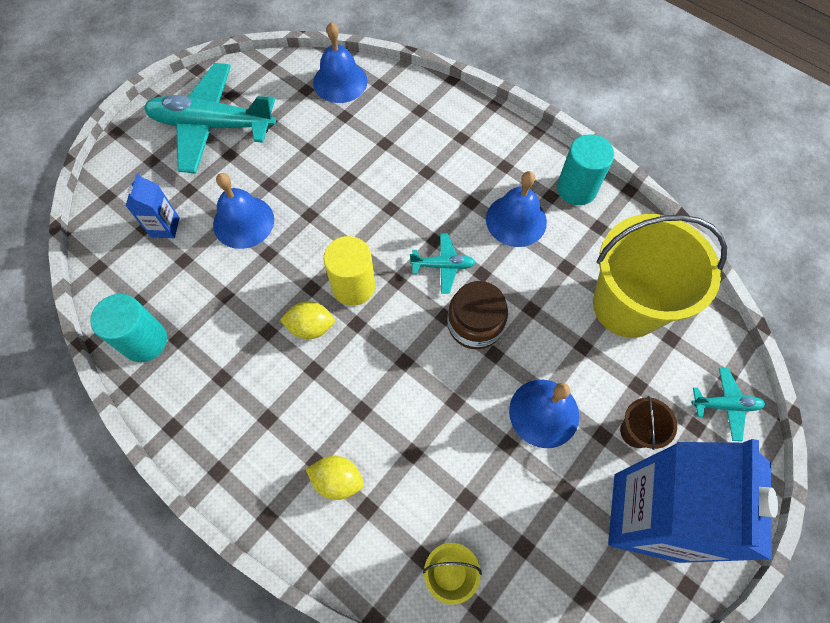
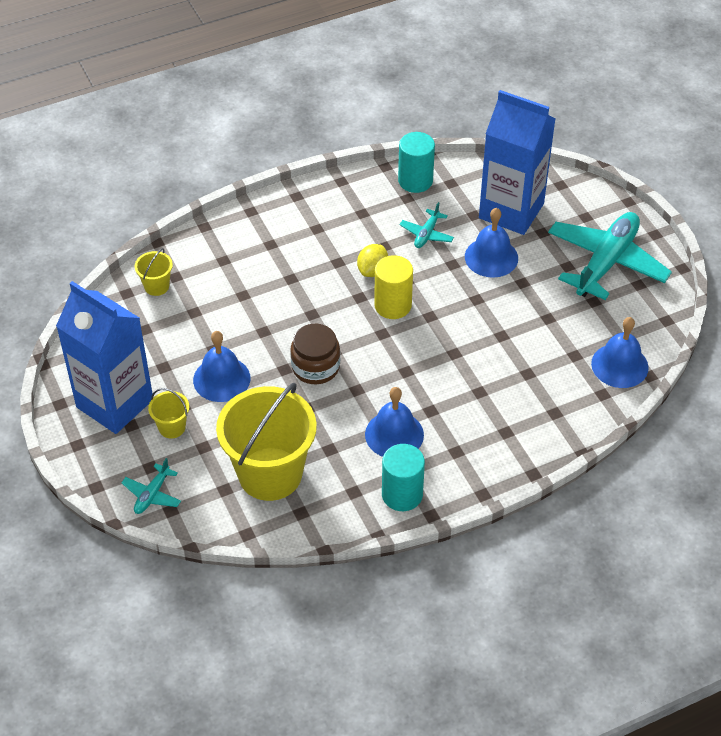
camera: 115 degrees right, 15 degrees down
(165, 227) = (511, 211): blue carton -> blue carton, size x2.37
(337, 480) = (251, 251): yellow lemon -> none
(443, 266) = (378, 367): turquoise plane -> turquoise plane (426, 234)
(636, 431) = (172, 427): brown bucket -> yellow bucket

